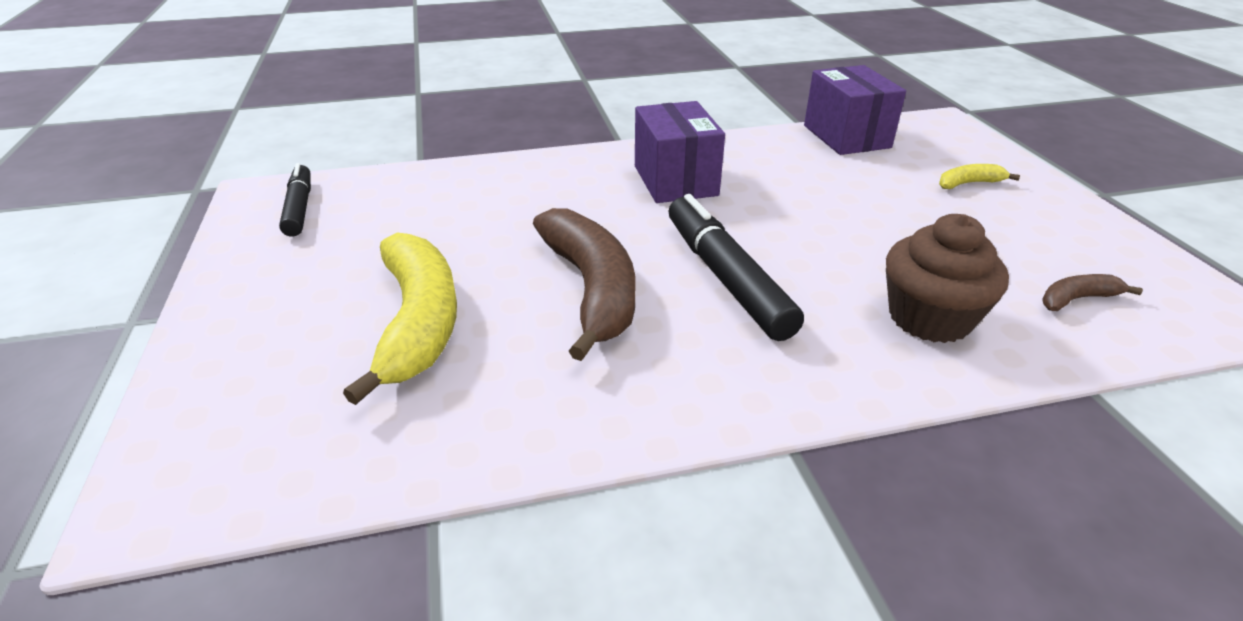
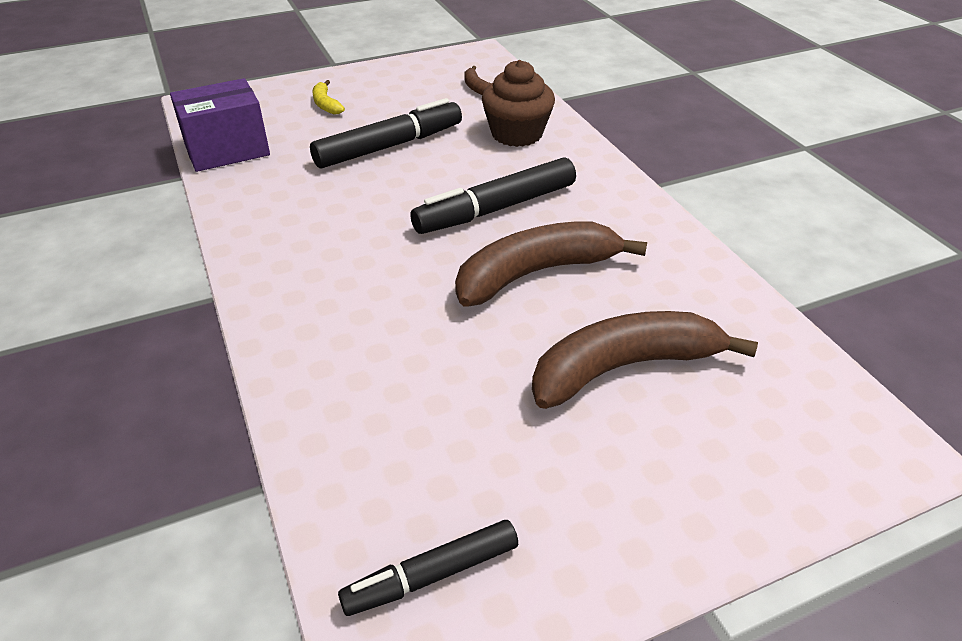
camera: 100 degrees left, 5 degrees up
(418, 322) = (624, 367): yellow banana -> brown banana
(675, 180) = (327, 244): purple box -> none
(871, 218) = (389, 146): none -> black marker

